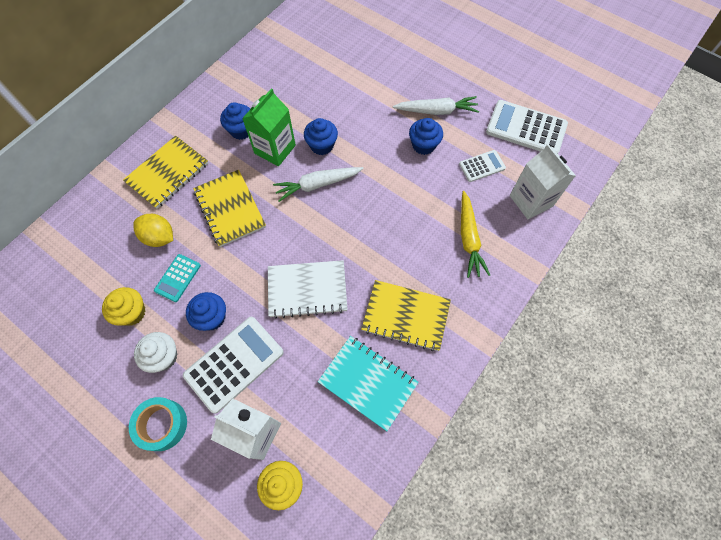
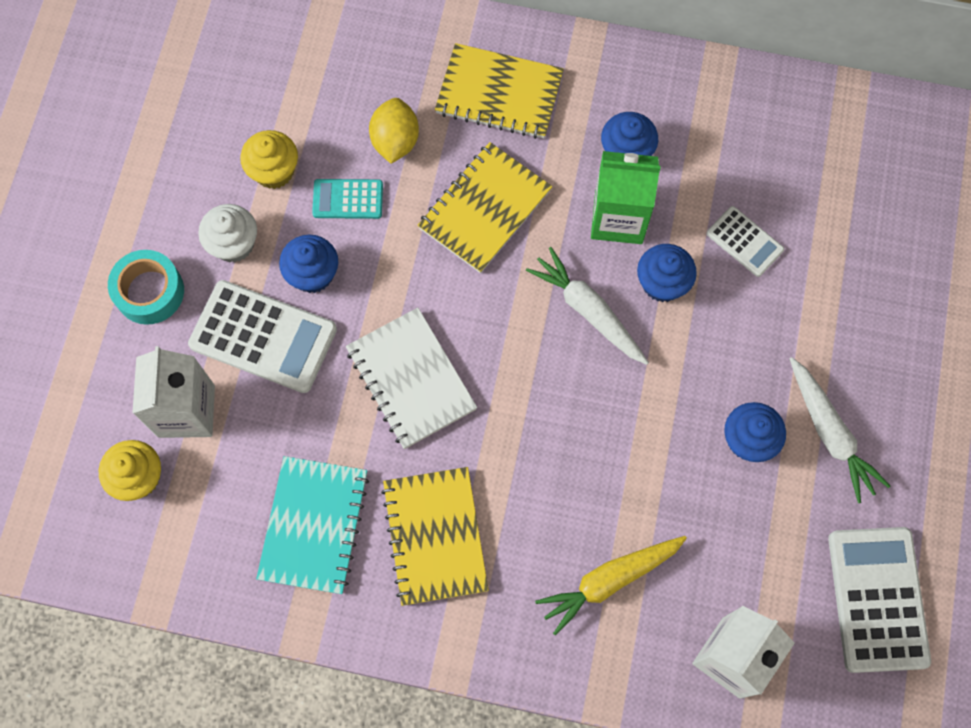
camera: 65 degrees right, 5 degrees up
(482, 166) = (757, 551): white calculator -> white calculator (744, 241)

